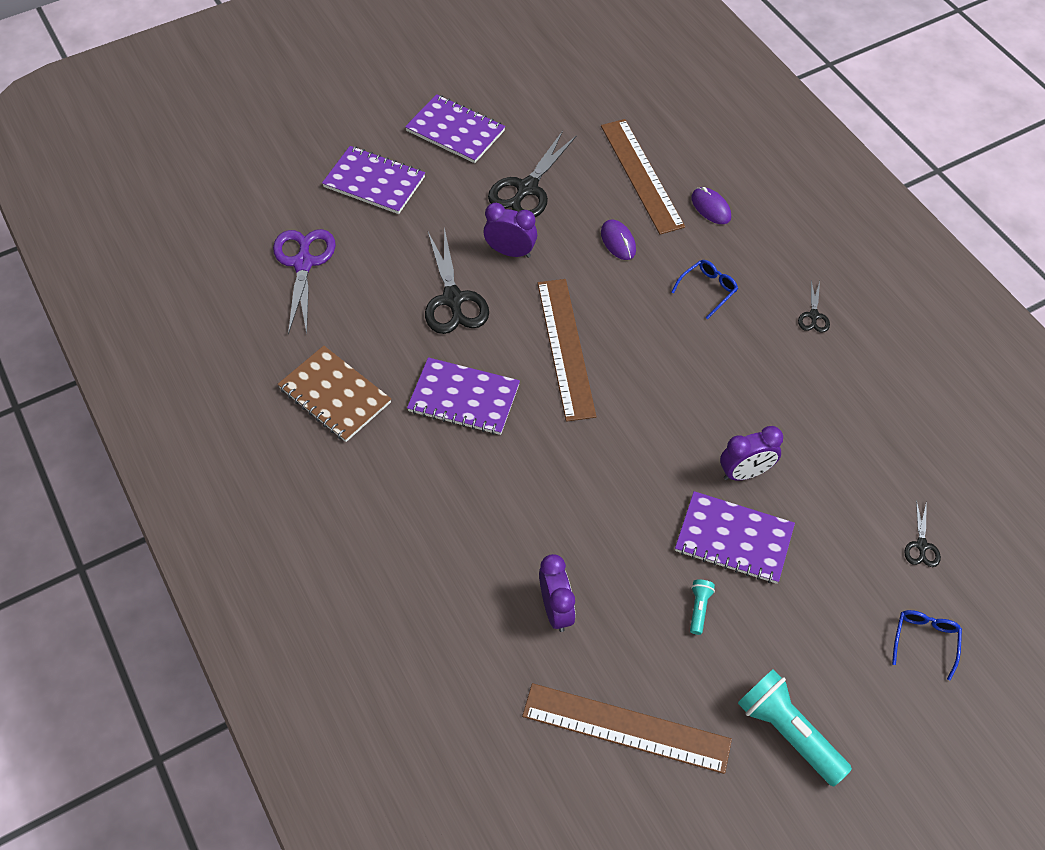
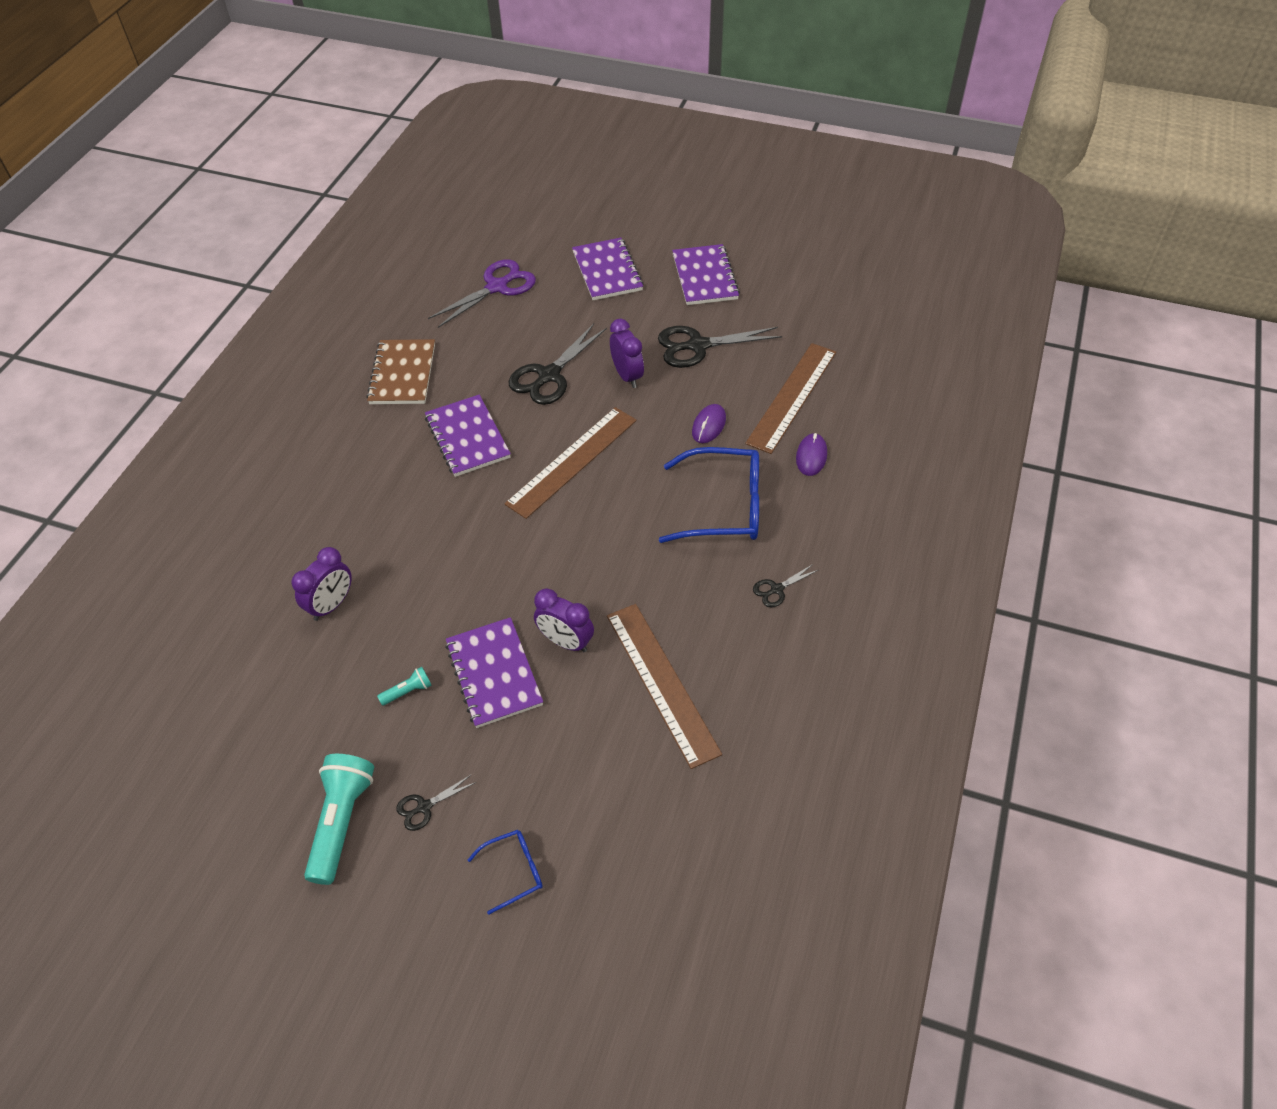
camera: 50 degrees right, 5 degrees down
(626, 728) = (263, 711): brown ruler -> brown ruler (661, 683)
(708, 290) = (724, 506): blue glasses -> blue glasses, size x2.03
(921, 545) = (611, 811): black scissors -> black scissors (424, 807)

